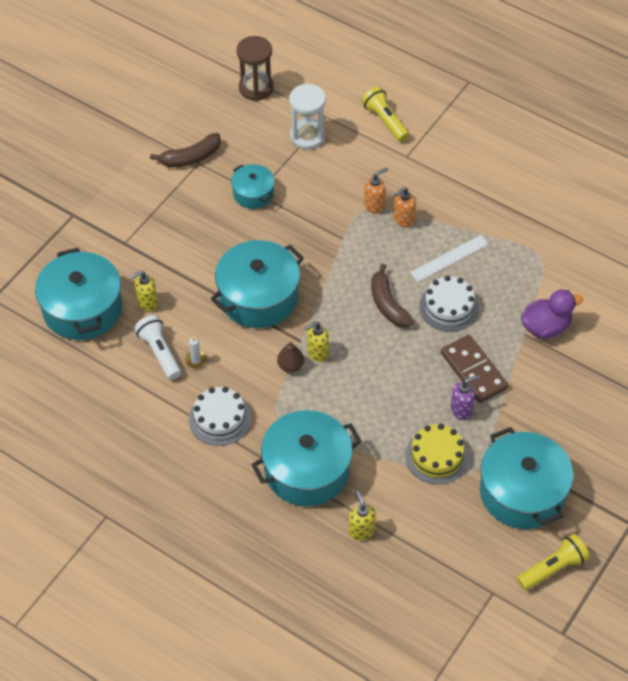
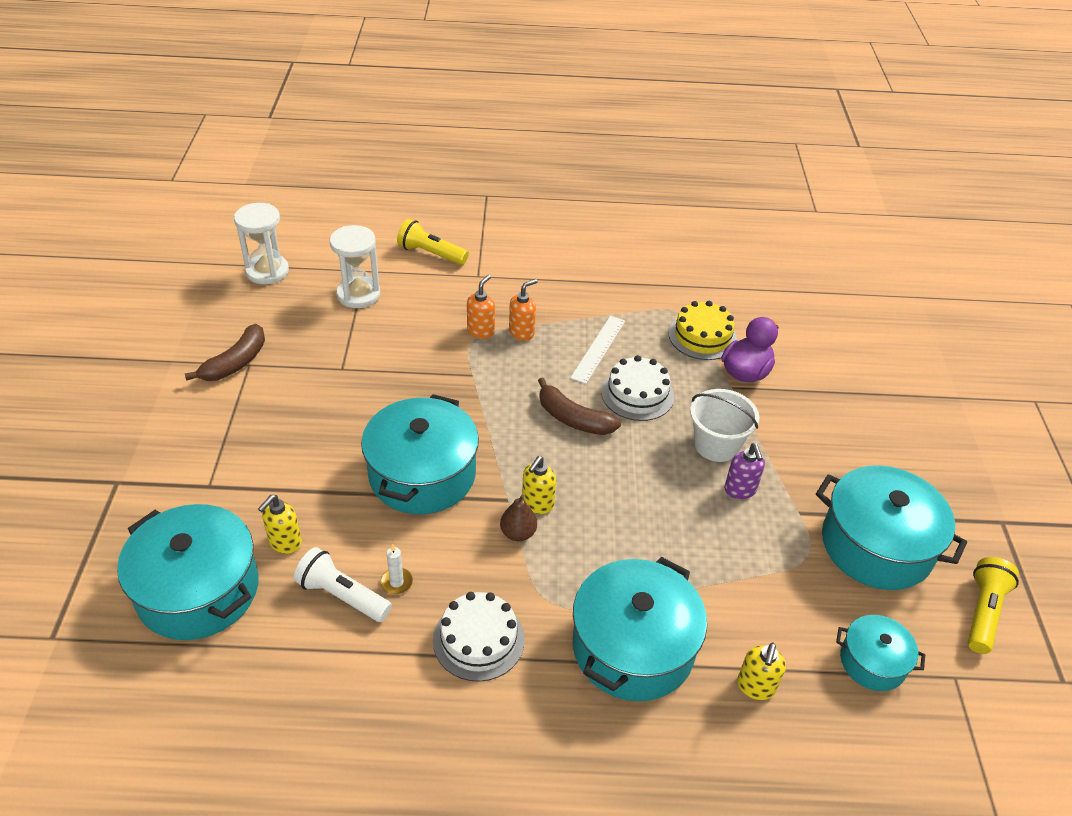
camera: 35 degrees left, 10 degrees down
(253, 193) = (337, 370): turquoise pot -> turquoise pot (872, 662)
(256, 88) = (267, 271): brown hourglass -> white hourglass
(361, 531) = (755, 687): yellow soap dispenser -> yellow soap dispenser turned 105 degrees counterclockwise
(403, 220) = (522, 332): orange soap dispenser -> orange soap dispenser turned 150 degrees counterclockwise
(437, 456) = (759, 552): yellow cake -> yellow cake (702, 336)
(461, 410) = (740, 490): purple soap dispenser -> purple soap dispenser turned 135 degrees clockwise
(473, 371) = (716, 445): brown domino -> white bucket

